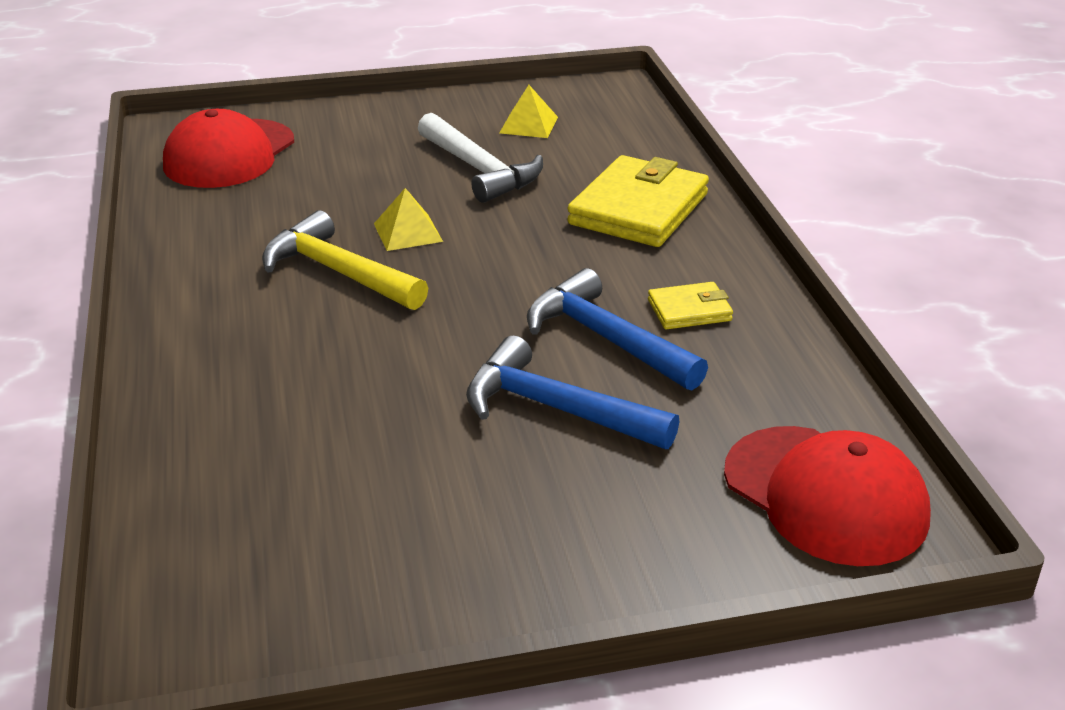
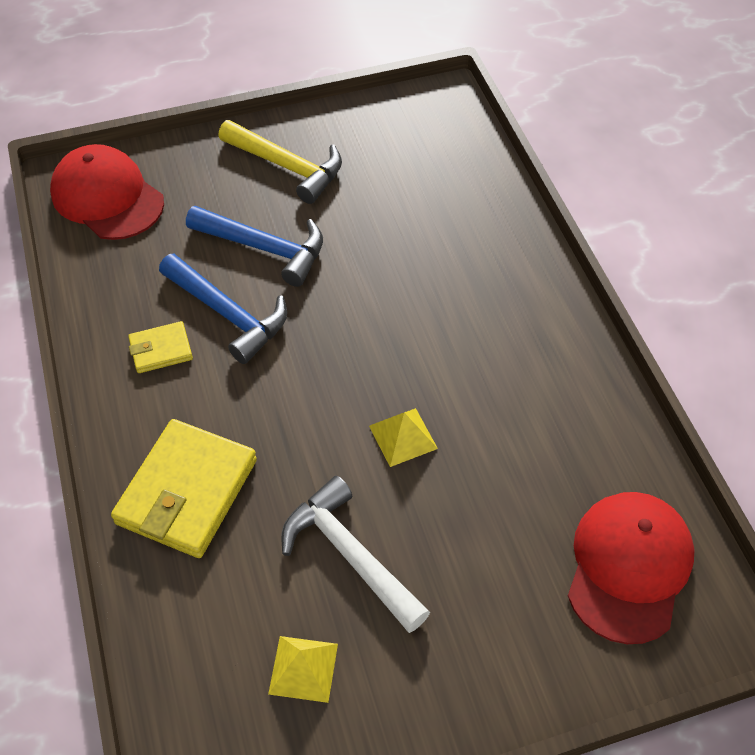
camera: 175 degrees right, 20 degrees up
(338, 272) = (449, 376): yellow hammer -> yellow hammer (287, 167)

